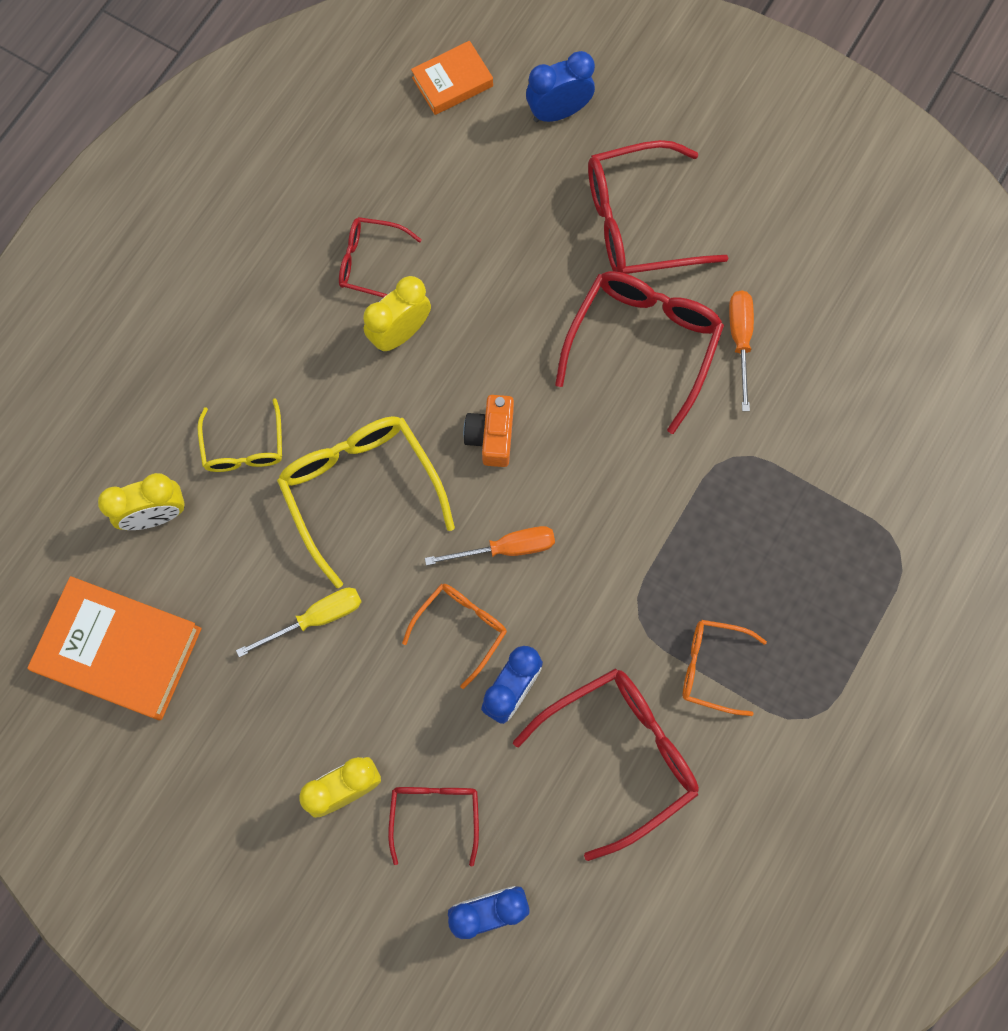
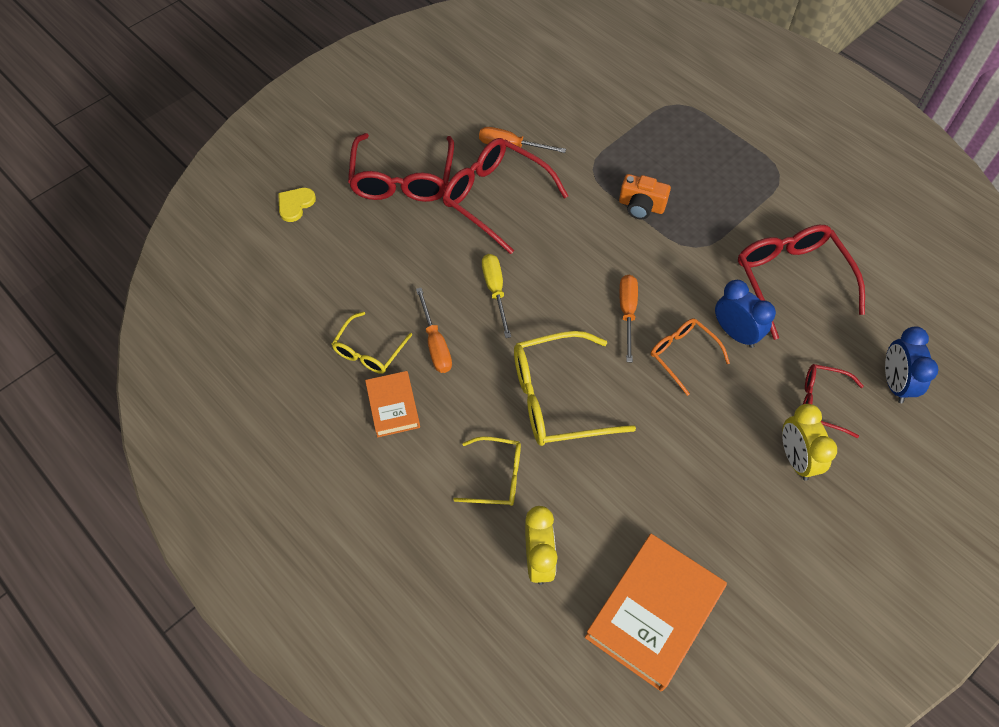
camera: 75 degrees left, 15 degrees down
(316, 619) = (656, 452): yellow screwdriver -> yellow screwdriver (495, 291)
(371, 263) = (369, 351): red glasses -> yellow glasses
(400, 333) = (435, 344): yellow clock -> orange screwdriver
(452, 82) = (238, 264): orange book -> orange book (393, 406)
(491, 436) = (538, 303): orange camera -> orange camera (641, 206)
(558, 112) = (295, 204): blue clock -> yellow heart
(712, 667) = (737, 215): orange glasses -> none

